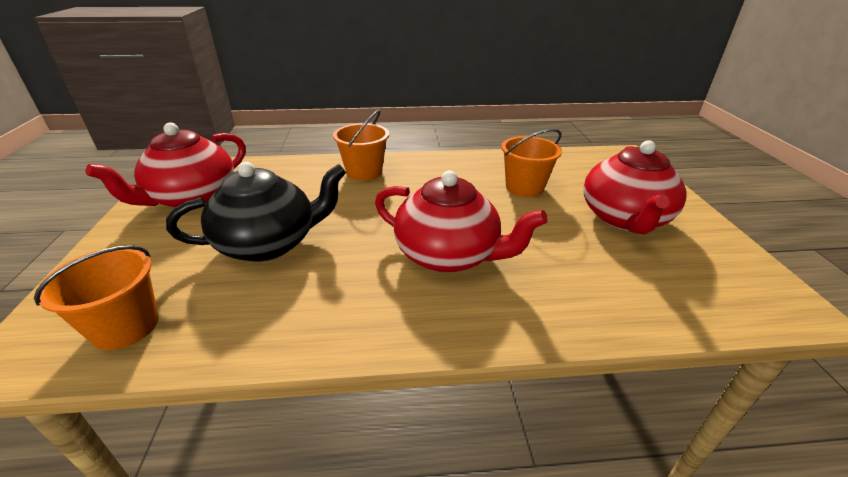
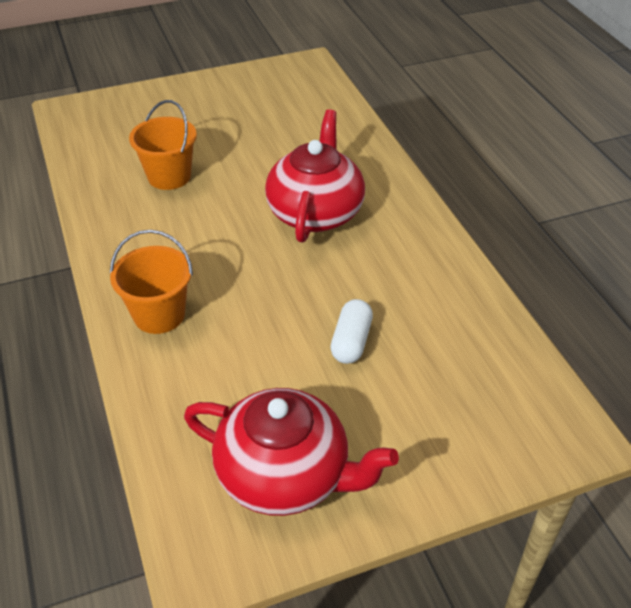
camera: 105 degrees left, 10 degrees up
(125, 326) = (507, 384): orange bucket -> none
(269, 243) = (351, 341): black teapot -> white capsule
(624, 219) = (216, 118): red teapot -> none

